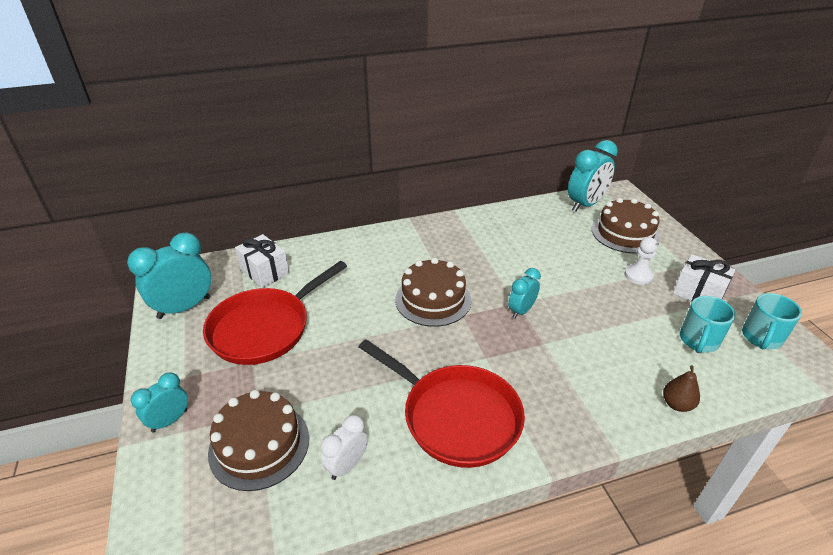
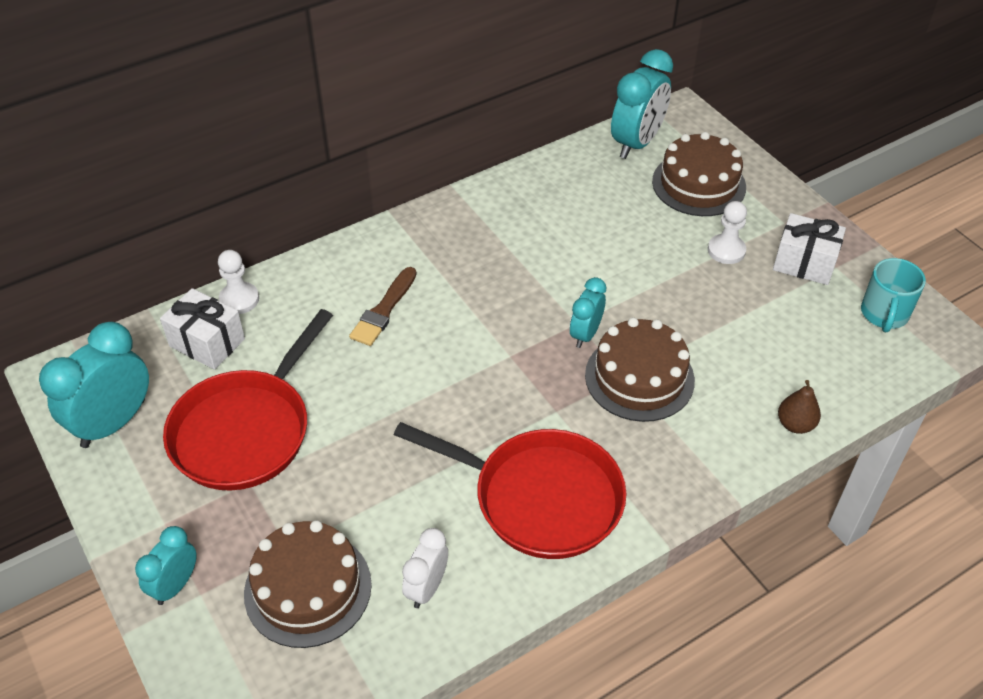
camera: 15 degrees left, 10 degrees up
(296, 251) = (239, 299): none -> white pawn
(385, 272) = (383, 310): none -> brown brush
(433, 299) = (464, 340): brown cake -> brown cake (639, 377)
(698, 341) = (811, 334): turquoise mug -> none

